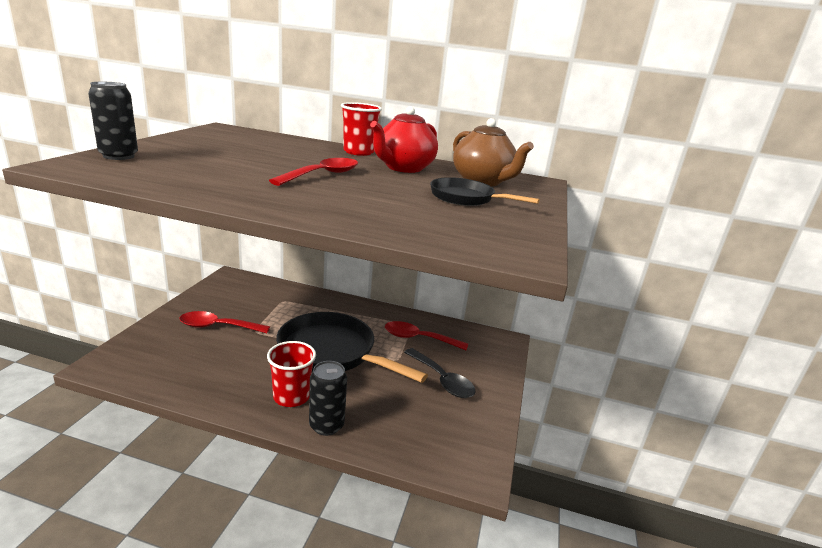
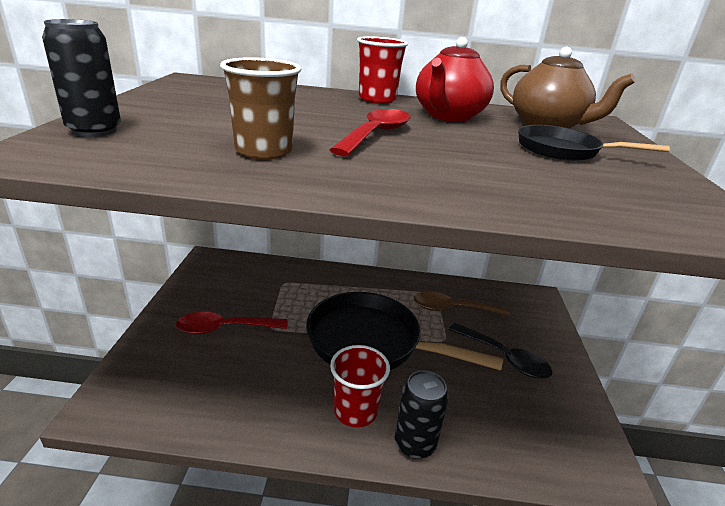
camera: 10 degrees left, 5 degrees up
(223, 178) = (263, 151): none -> brown cup
(419, 338) = (453, 309): red spoon -> brown spoon

